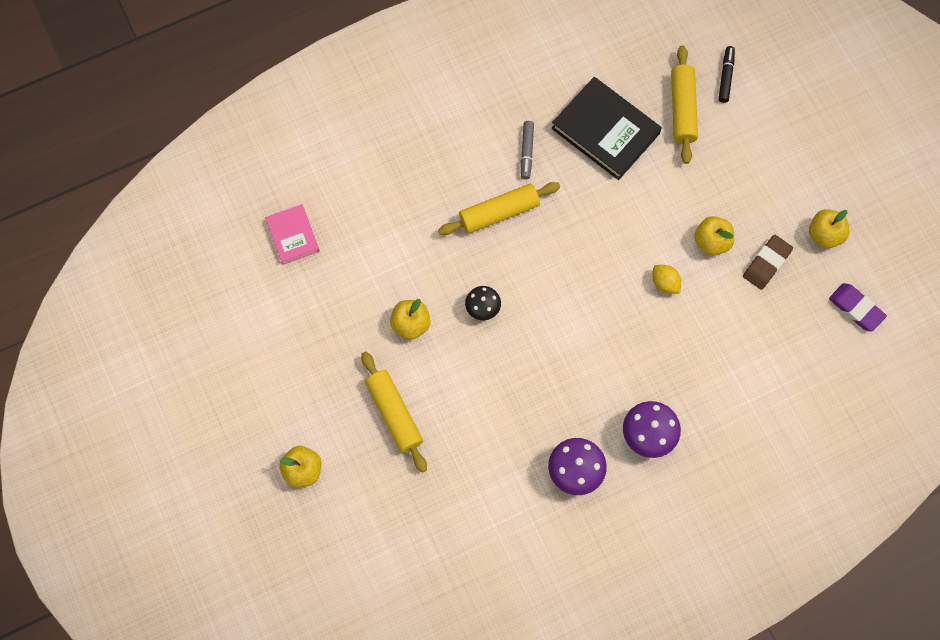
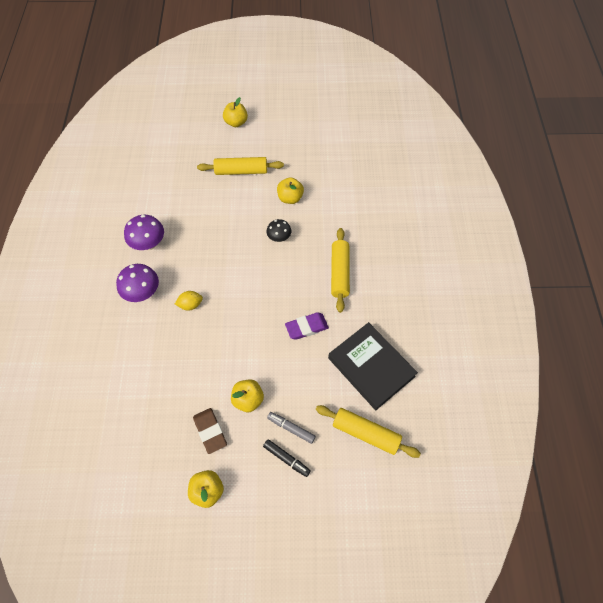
camera: 115 degrees right, 10 degrees down
(292, 236) = (377, 162): pink book -> none
(527, 152) = (377, 308): grey marker -> grey marker (291, 428)
(605, 131) = (371, 367): black book -> black book turned 75 degrees clockwise
(665, 283) = (235, 352): yellow lemon -> yellow lemon (190, 305)
(725, 77) = (380, 484): black marker -> black marker (286, 459)
(856, 308) = (137, 481): purple eraser -> purple eraser (306, 327)

